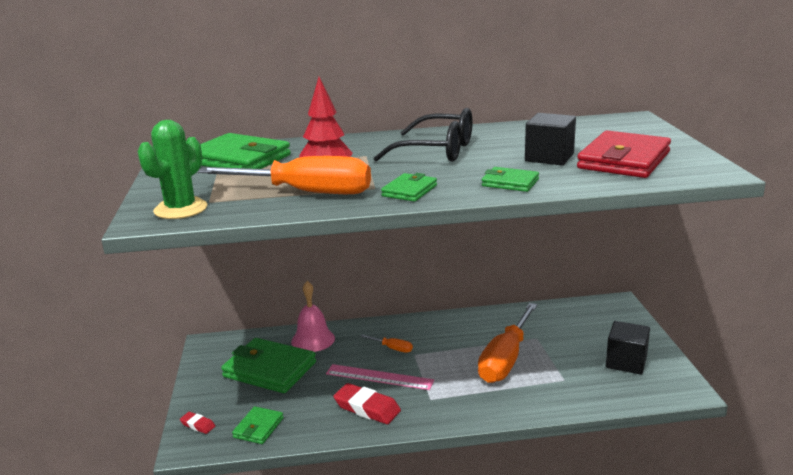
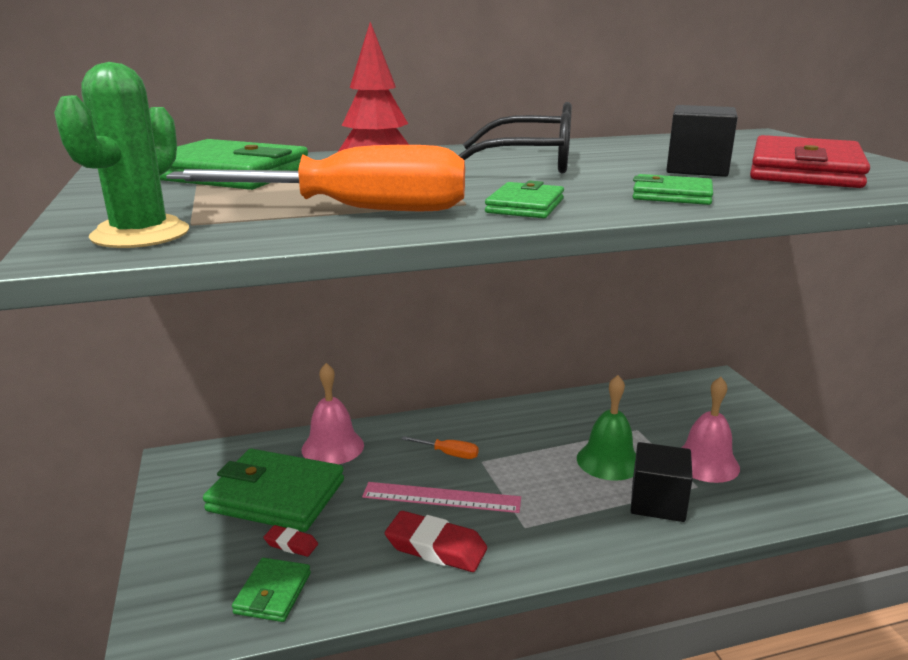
camera: 10 degrees left, 0 degrees up
(198, 425) = (172, 596): red eraser -> red eraser (291, 544)
(506, 359) = (608, 461): orange screwdriver -> green bell
(577, 364) = (706, 463): none -> pink bell
(626, 362) = (766, 456): black cube -> black cube (657, 502)

